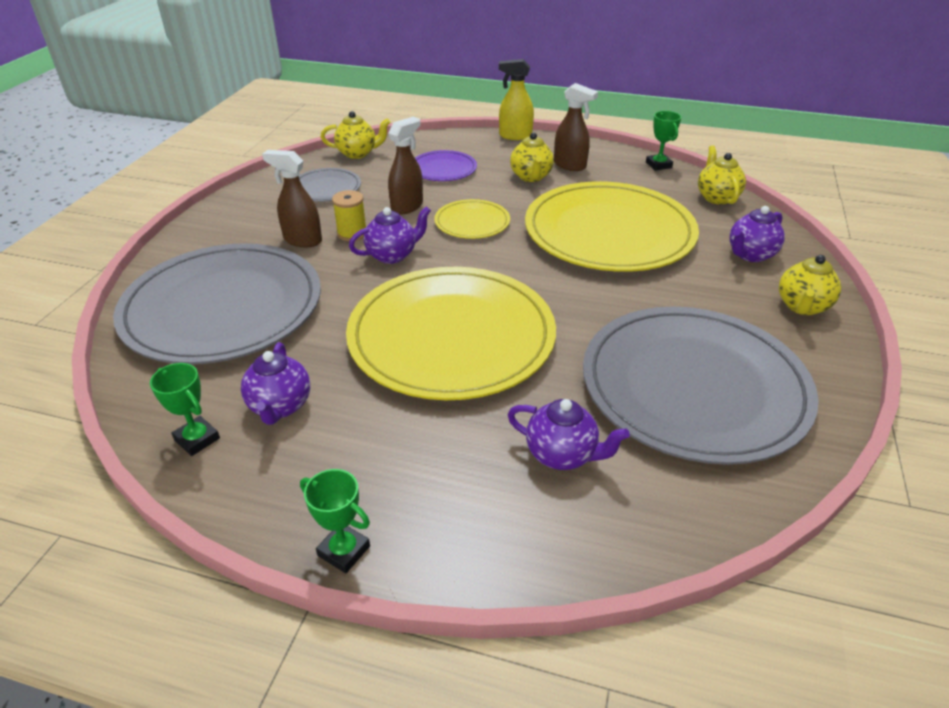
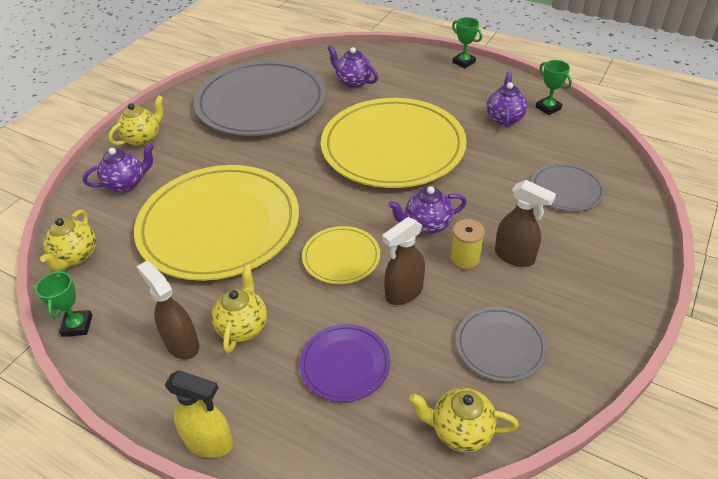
camera: 165 degrees left, 5 degrees up
(223, 308) = (566, 189): grey plate -> grey plate, size x0.45

